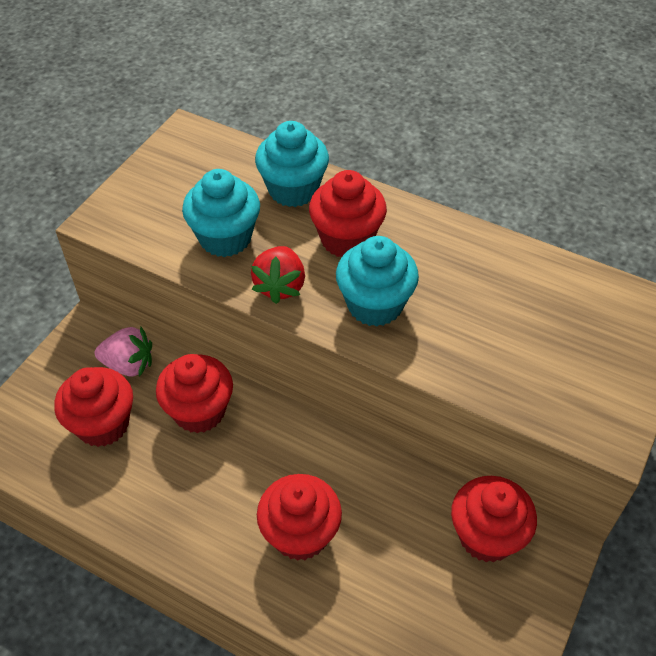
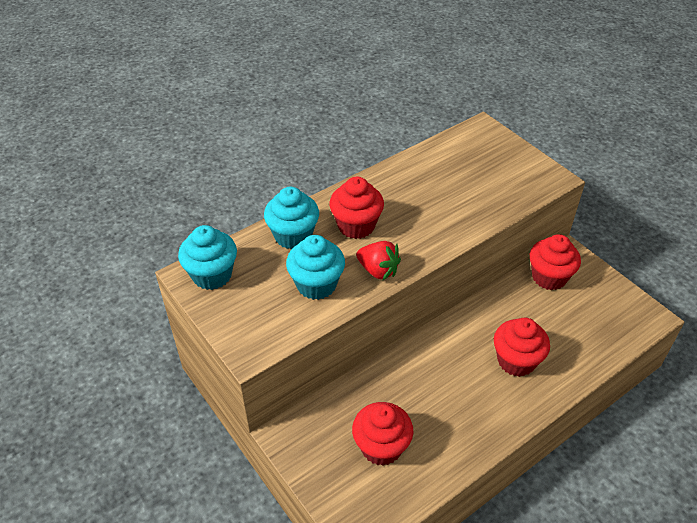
camera: 65 degrees left, 5 degrees down
(129, 365) = (334, 415): pink strawberry -> none
(199, 411) = (398, 385): red cupcake -> none
(375, 305) = (419, 232): turquoise cupcake -> turquoise cupcake (212, 275)

